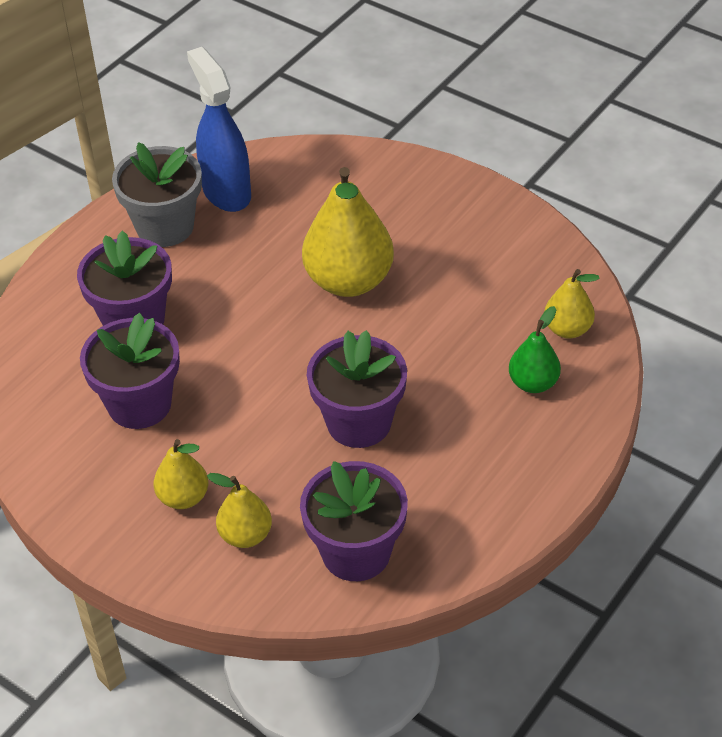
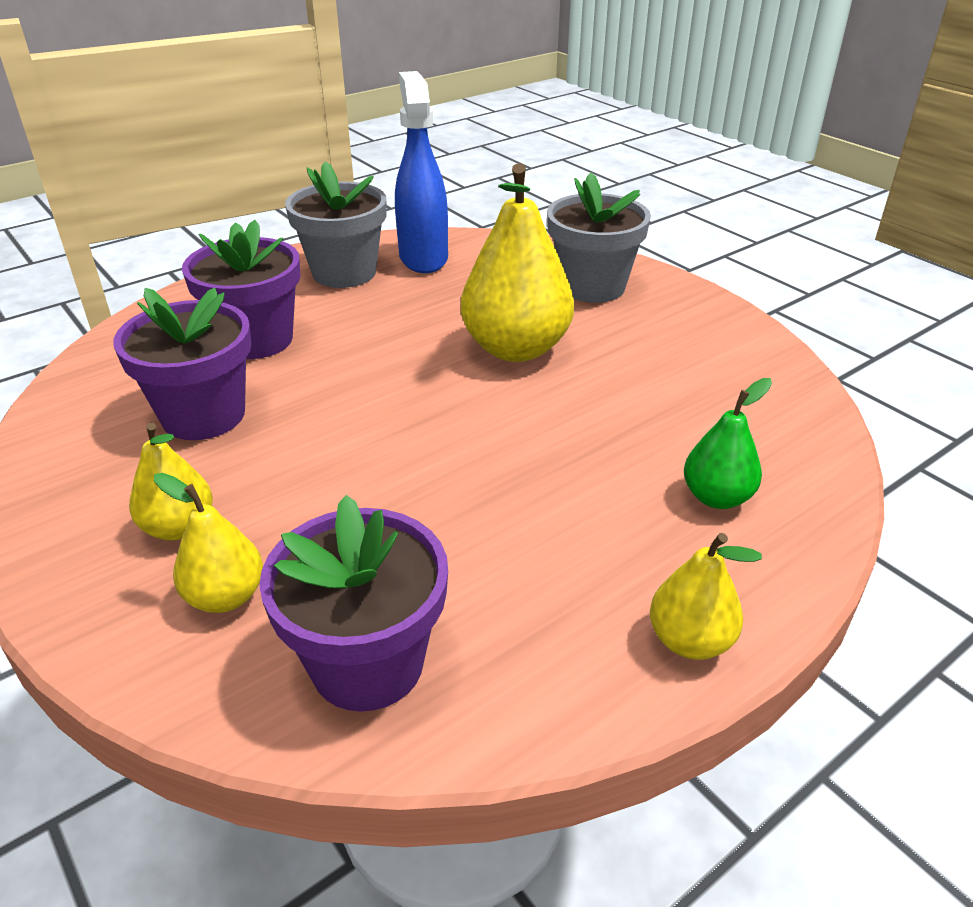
camera: 15 degrees right, 10 degrees down
(359, 422) = (457, 492): purple flower pot -> none
(386, 196) = (592, 287): none -> grey flower pot
(567, 329) = (780, 446): yellow pear -> yellow pear (690, 641)

